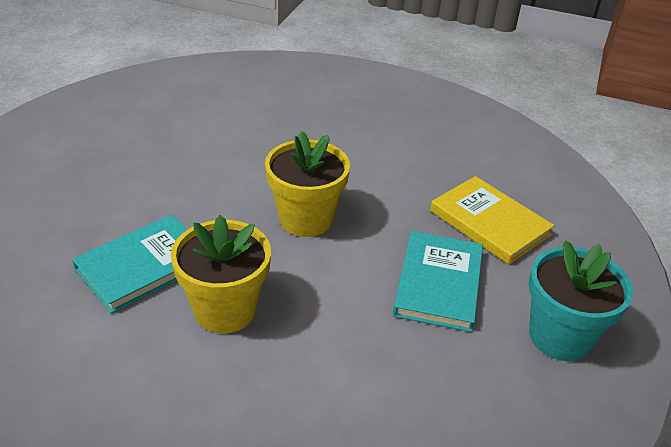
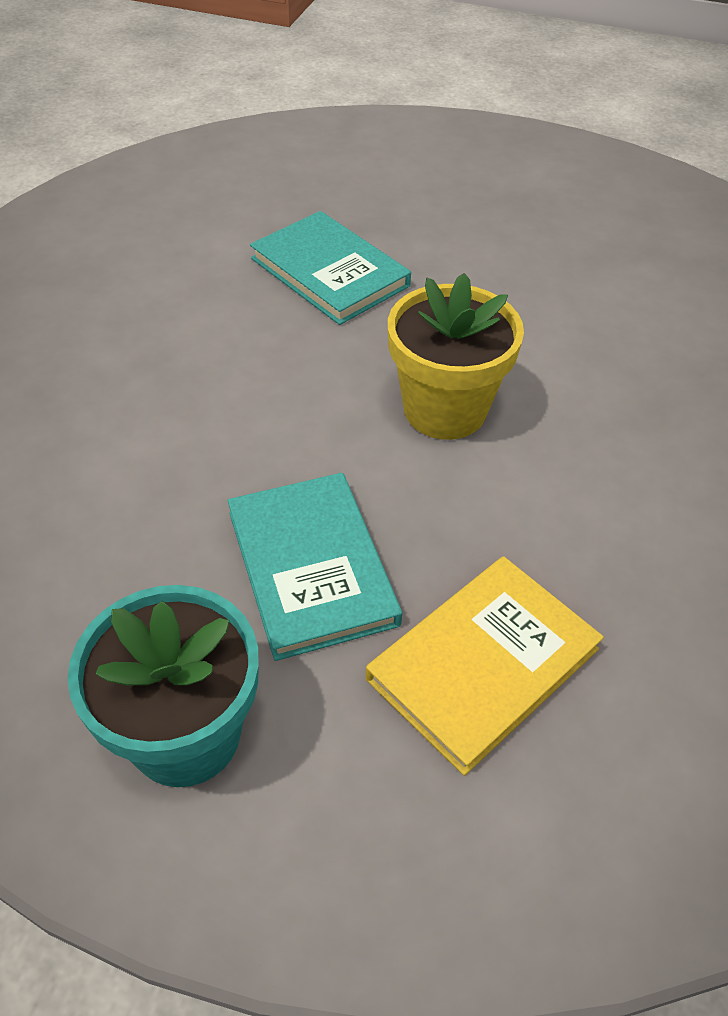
camera: 90 degrees right, 10 degrees up
(225, 310) = (255, 342): yellow flower pot -> none
(438, 283) = (311, 567): turquoise book -> turquoise book turned 60 degrees clockwise

